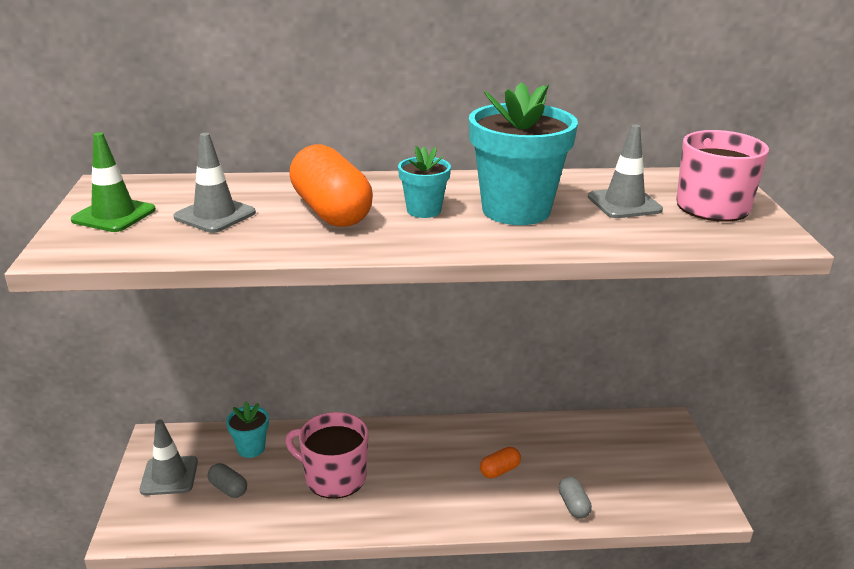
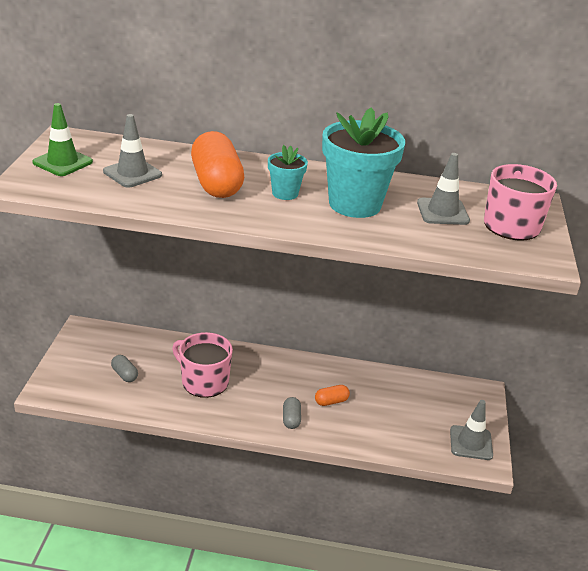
camera: 10 degrees right, 5 degrees up
(169, 476) = (85, 357): grey traffic cone -> grey traffic cone (471, 443)
(251, 448) = (149, 349): turquoise flower pot -> none
(573, 505) = (378, 438): grey capsule -> grey capsule (291, 419)

